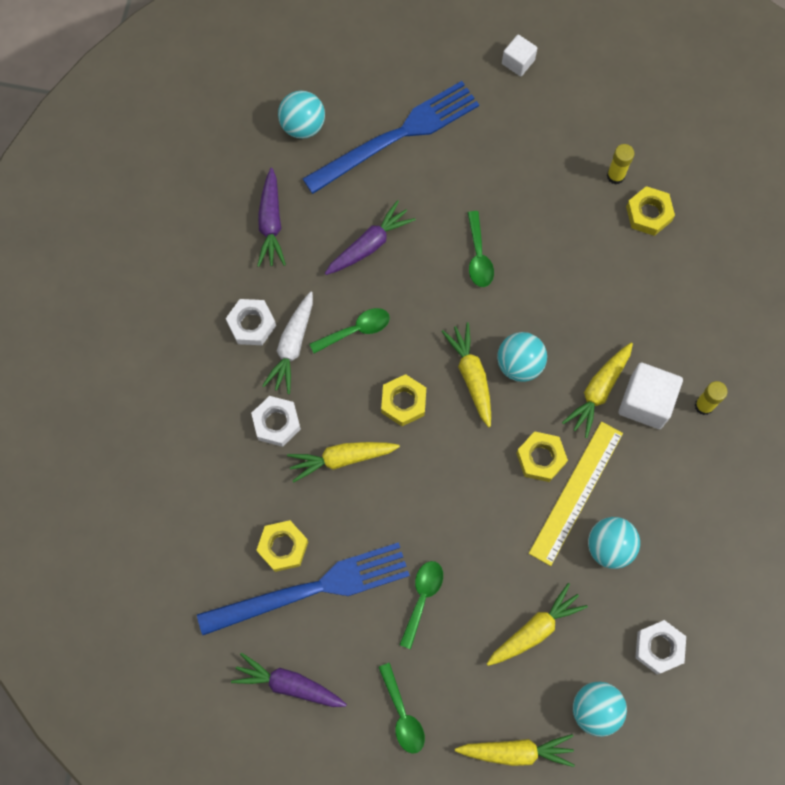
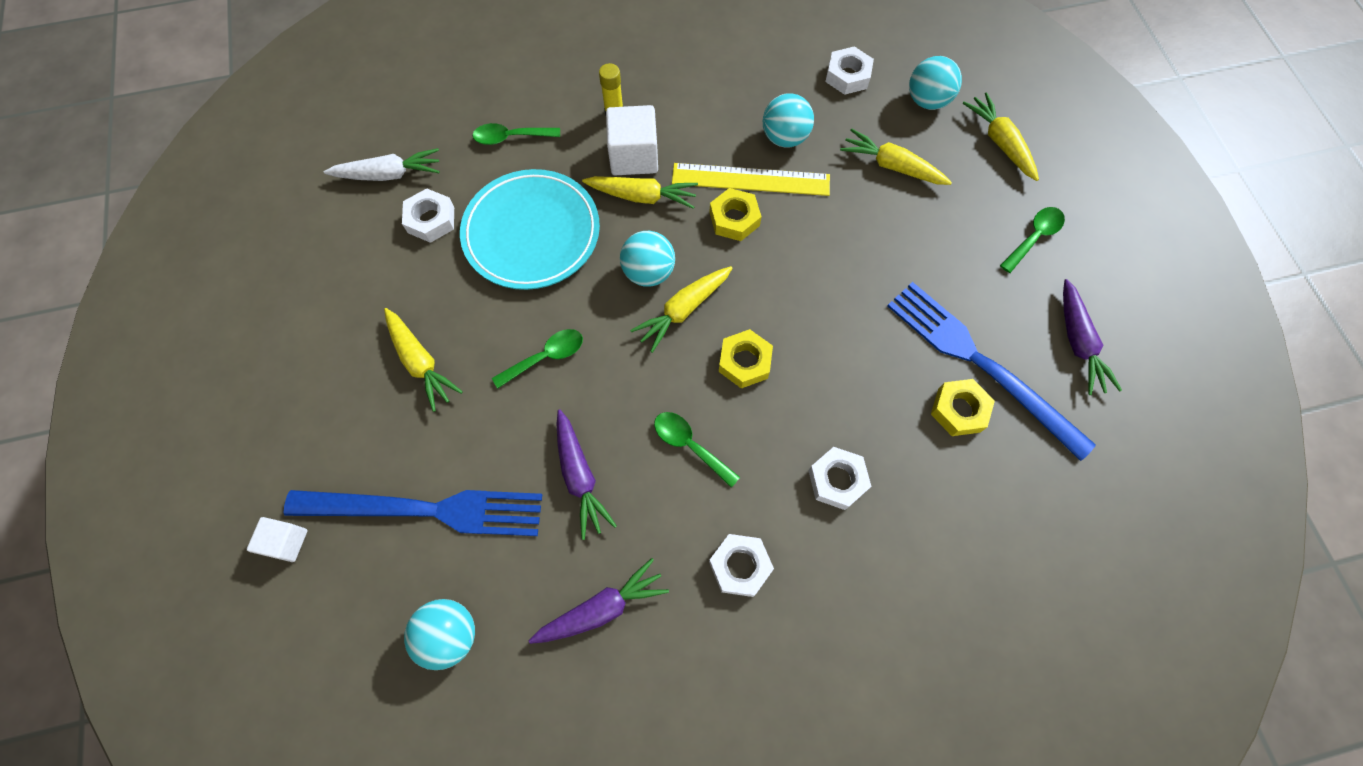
camera: 115 degrees left, 5 degrees down
(292, 346) = (743, 506): white carrot -> white carrot (389, 174)
(341, 459) = (837, 395): yellow carrot -> yellow carrot (421, 363)
(369, 244) = (580, 477): purple carrot -> purple carrot turned 135 degrees counterclockwise
(397, 136) = (425, 509): blue fork -> blue fork turned 150 degrees clockwise
(422, 598) = (924, 264): green spoon -> green spoon (511, 137)
(518, 62) = (278, 414): white cube -> white cube (286, 542)
(600, 287) = (532, 233): none -> turquoise plate
(615, 176) = (397, 264): yellow glue stick -> none
(648, 214) = (431, 220): yellow nut -> white nut

